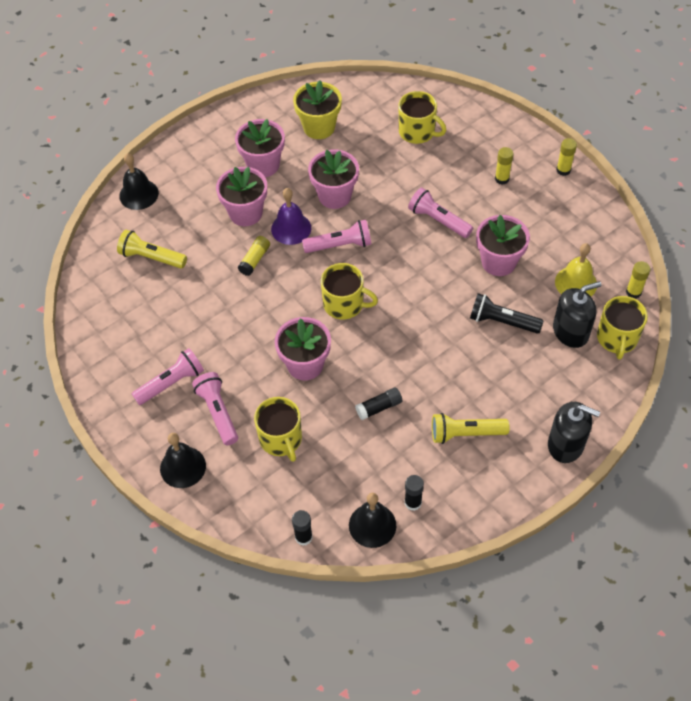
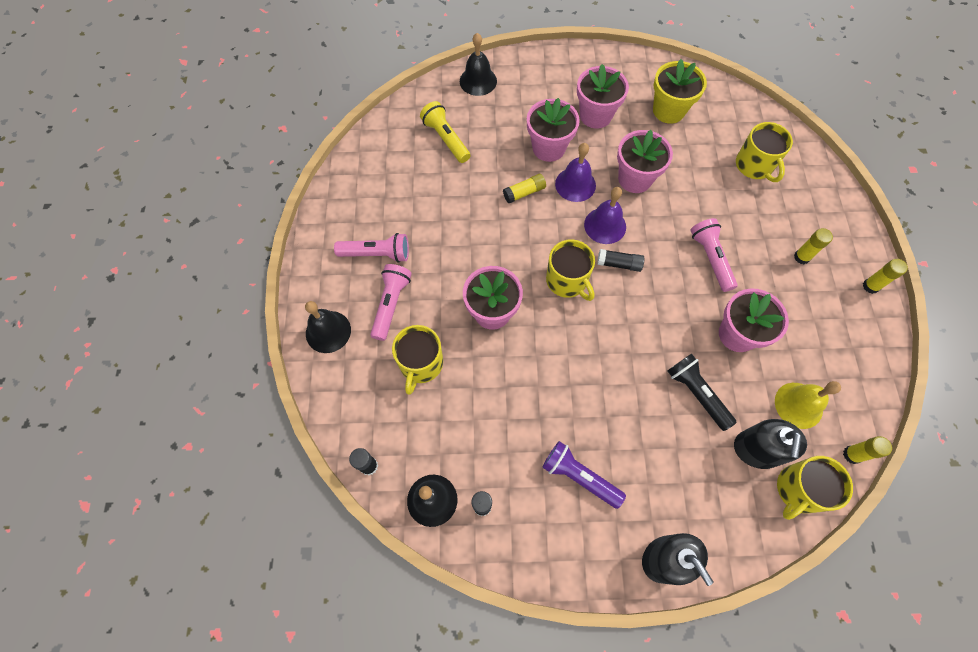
camera: 35 degrees right, 10 degrees up
(340, 245) = (605, 225): pink flashlight -> purple bell
(379, 407) = (523, 395): black glue stick -> black glue stick (619, 264)
(465, 433) = (579, 476): yellow flashlight -> purple flashlight
(570, 331) = (756, 450): black soap dispenser -> black soap dispenser turned 90 degrees clockwise

